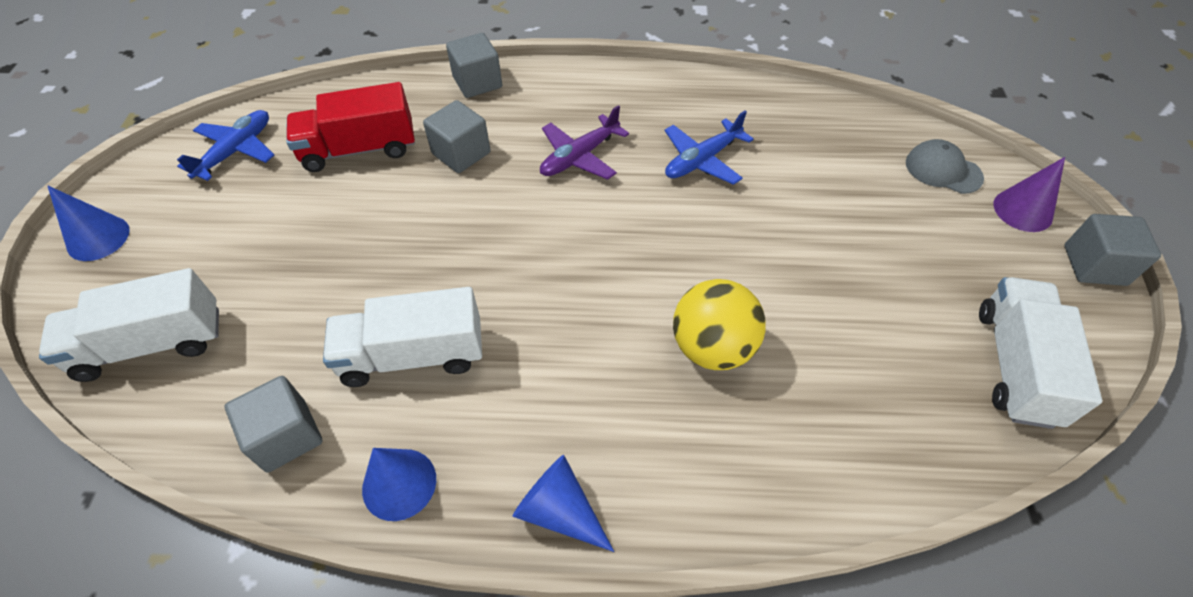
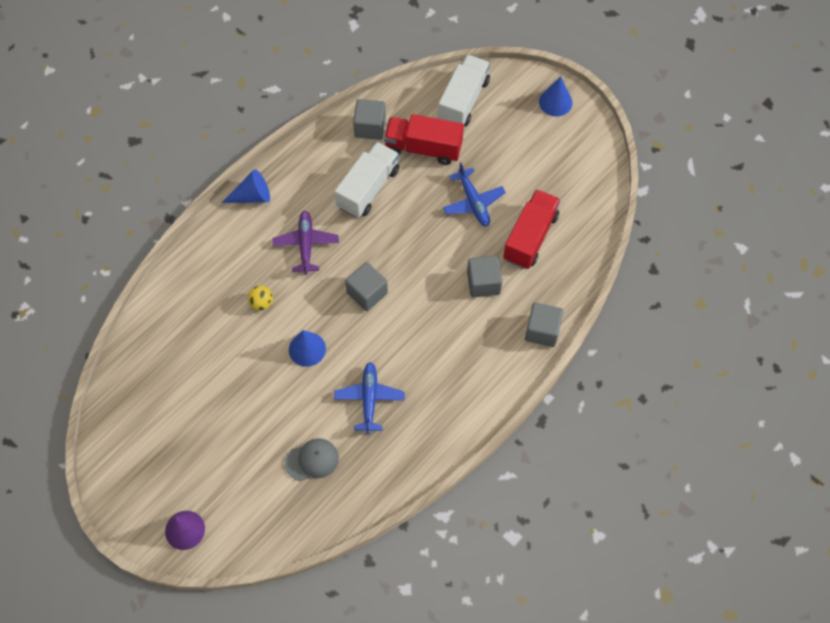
camera: 130 degrees right, 10 degrees up
(236, 151) = (578, 181): blue plane -> blue plane (473, 202)
(285, 336) = (423, 148): none -> red truck
(399, 484) = (313, 153): blue cone -> blue cone (307, 349)
(579, 157) = (428, 339): purple plane -> purple plane (306, 244)
(712, 347) = (261, 303): yellow ball -> yellow ball, size x0.51
(943, 170) = (245, 521): grey cap -> grey cap (312, 460)
(1015, 365) = (133, 417): white truck -> none
(1094, 265) = (128, 521): grey cube -> grey cube (367, 293)

